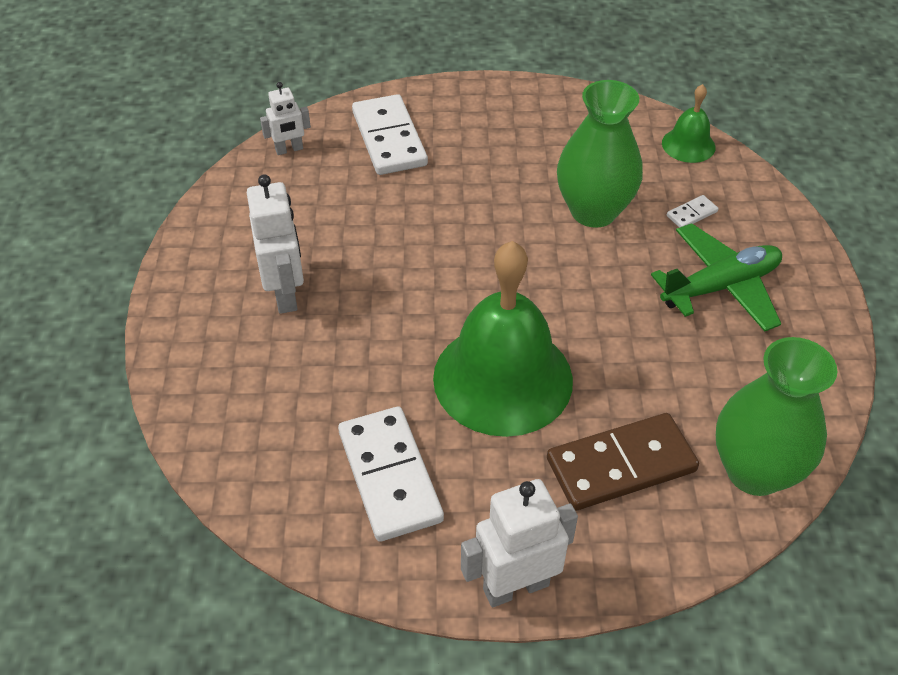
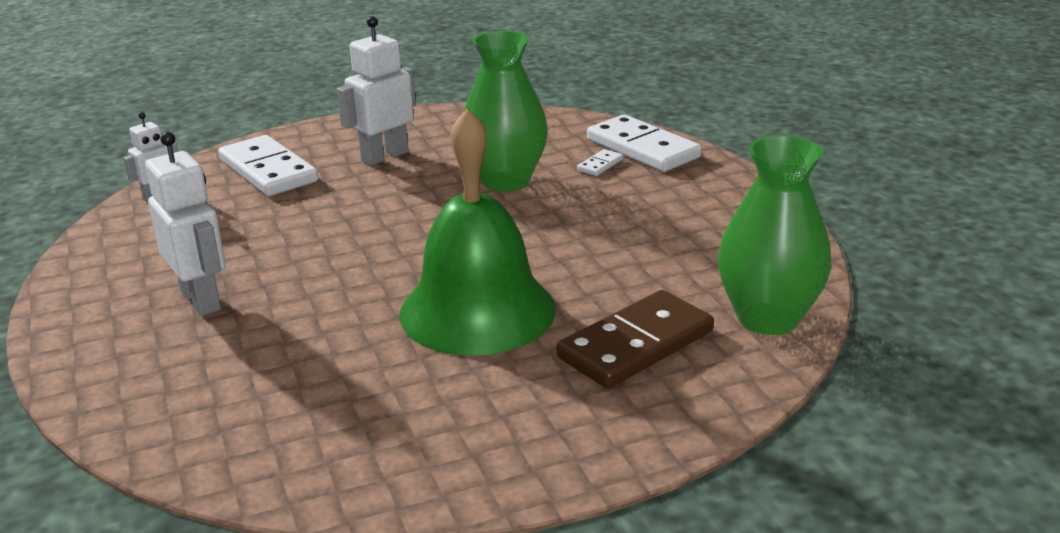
camera: 20 degrees left, 20 degrees down
(389, 476) = (390, 412): white domino -> white domino (642, 148)
(515, 586) = (579, 464): white robot -> white robot (384, 156)
(688, 145) = (570, 124): green bell -> none
(720, 287) = (656, 205): green plane -> none

